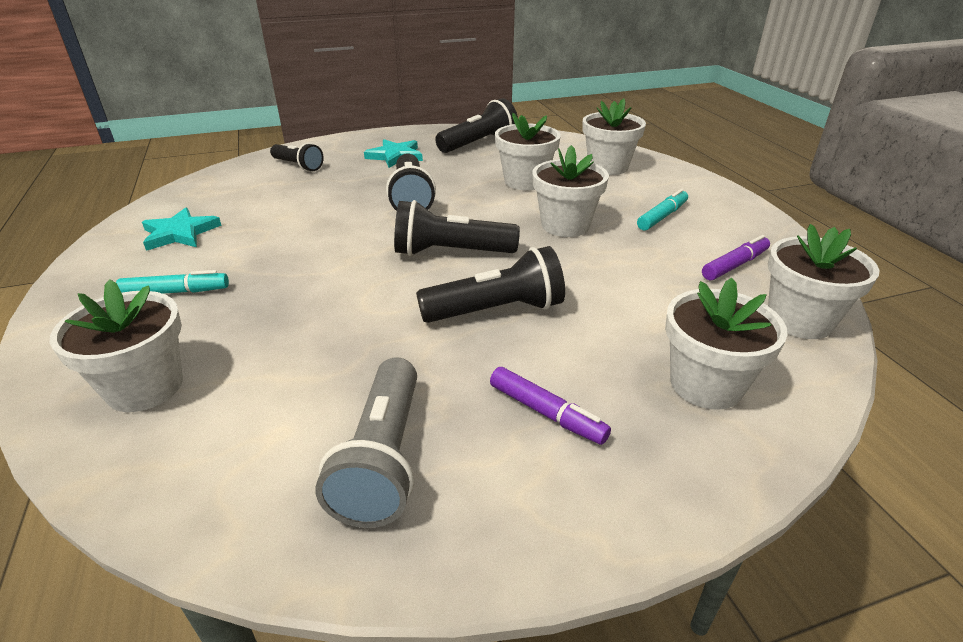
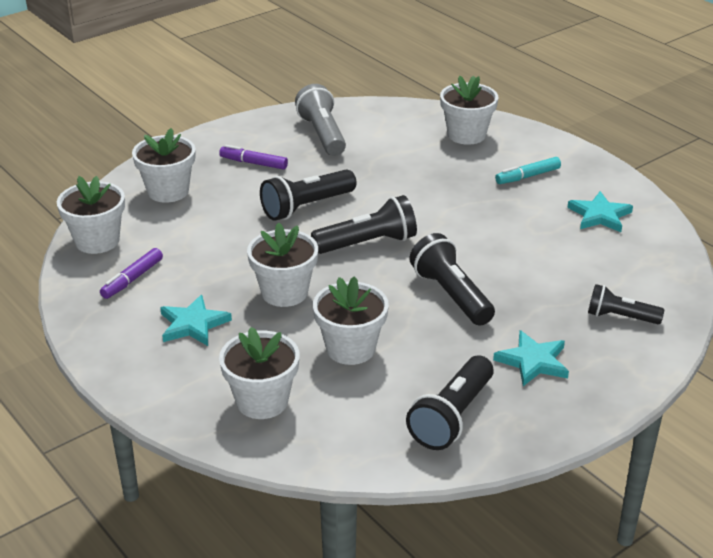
camera: 160 degrees right, 0 degrees up
(662, 216) = (193, 324): turquoise marker -> turquoise star

